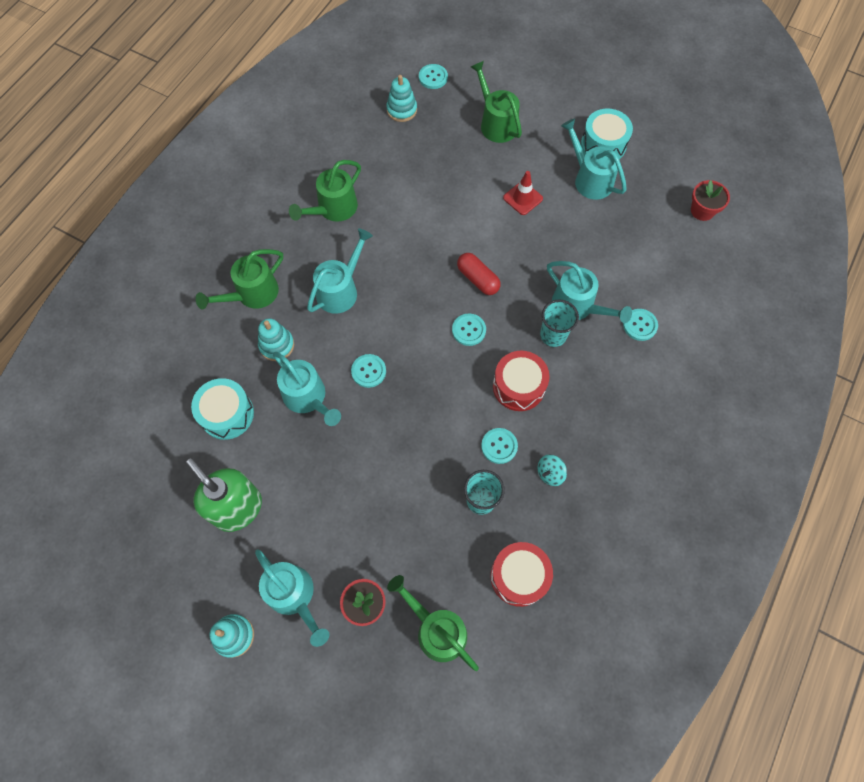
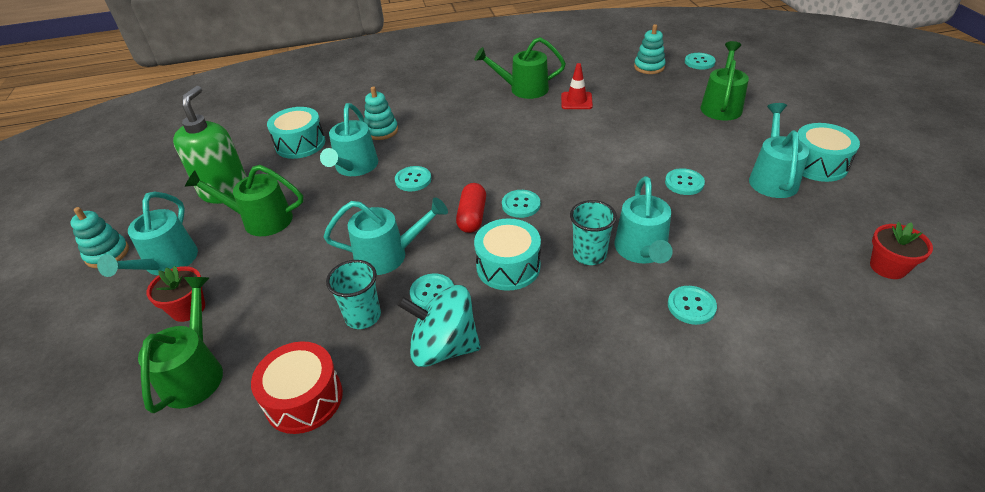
camera: 50 degrees right, 25 degrees down
(252, 294) = (408, 100): green watering can -> green watering can (260, 220)
(341, 289) = (464, 128): turquoise watering can -> turquoise watering can (389, 255)
(478, 279) = (574, 180): red capsule -> red capsule (472, 217)
(518, 386) = (508, 266): red drum -> turquoise drum
(523, 198) = (685, 157): red traffic cone -> red traffic cone (576, 101)
(545, 225) = (684, 183): none -> turquoise button
(550, 473) = (444, 347): turquoise spinning top -> turquoise spinning top, size x2.09

